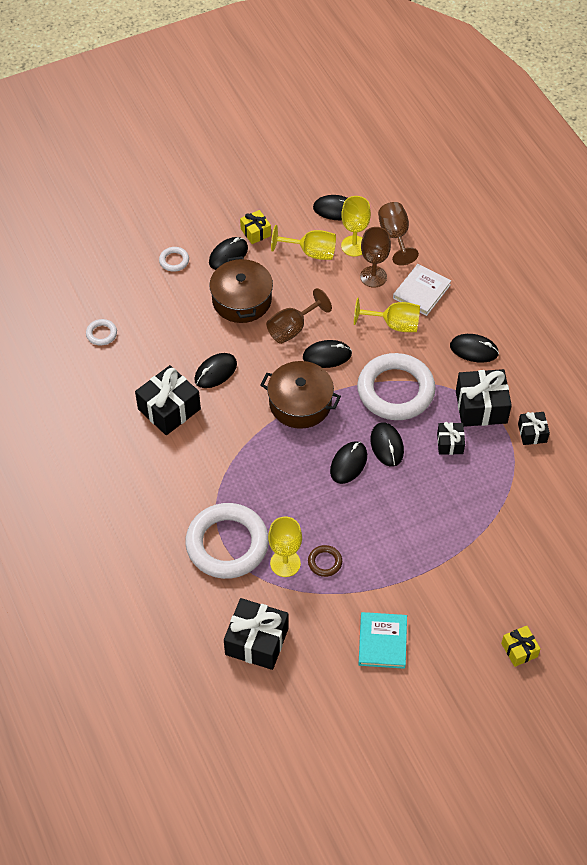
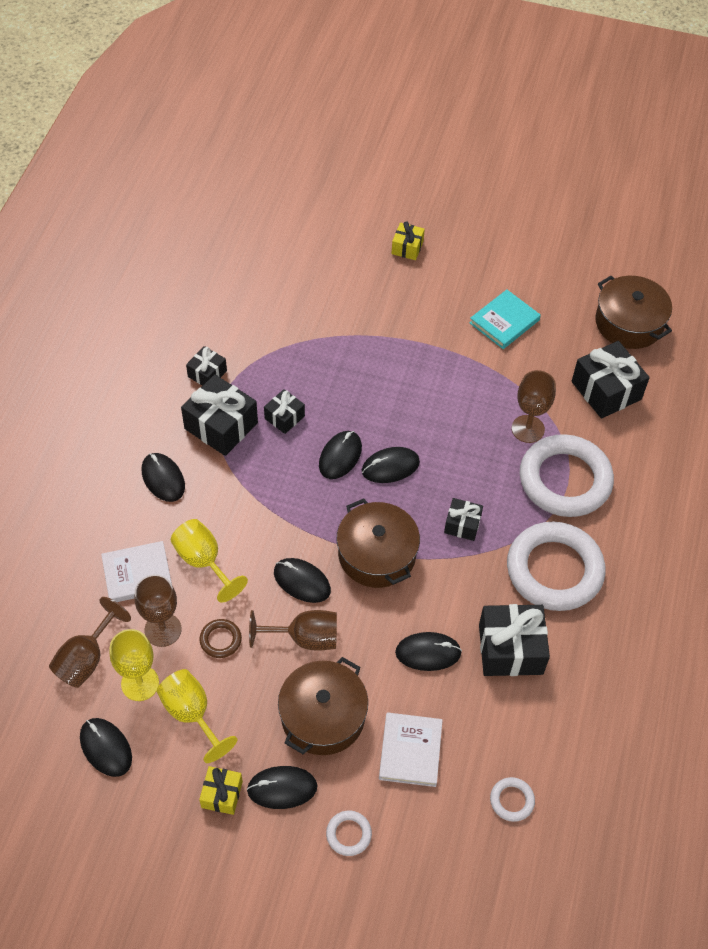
camera: 140 degrees left, 0 degrees up
(178, 318) = (410, 751): none -> white book
(266, 461) = (462, 525): none -> black gift
(285, 563) = (528, 429): yellow goblet -> brown goblet
(289, 721) = (629, 323): none -> brown pot
(325, 562) = (493, 406): brown ring -> brown ring (220, 640)
(395, 390) = (277, 497): white ring -> white ring (554, 570)

